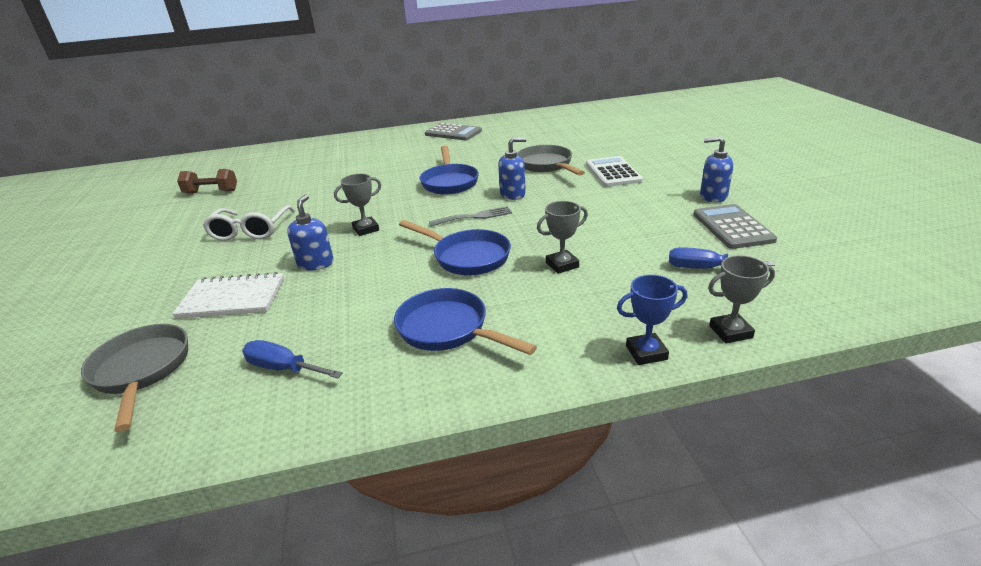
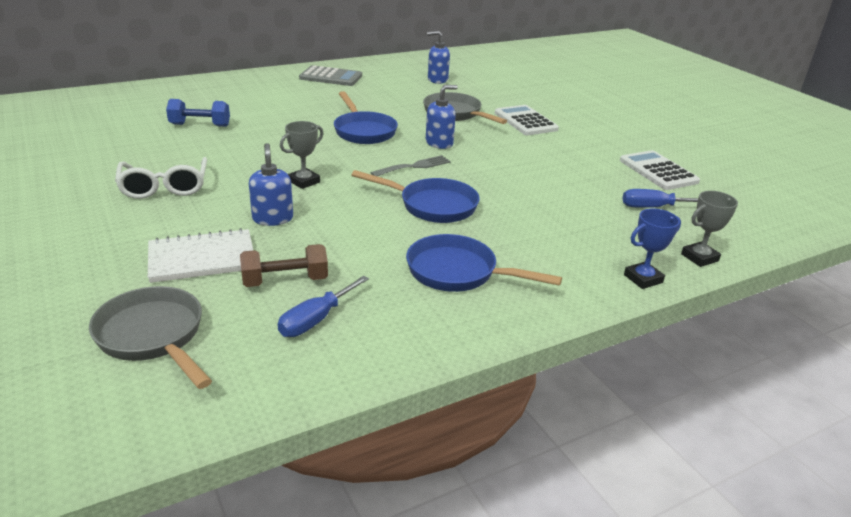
camera: 20 degrees left, 0 degrees up
(211, 192) = (73, 144): brown dumbbell -> brown dumbbell (285, 281)
(283, 368) = (316, 320): blue screwdriver -> blue screwdriver turned 60 degrees counterclockwise
(316, 177) = (200, 125): none -> blue dumbbell
(562, 265) = (529, 209): grey trophy -> none
(713, 196) = (628, 144): blue soap dispenser -> blue soap dispenser (437, 80)
(732, 227) = (658, 171): grey calculator -> white calculator

